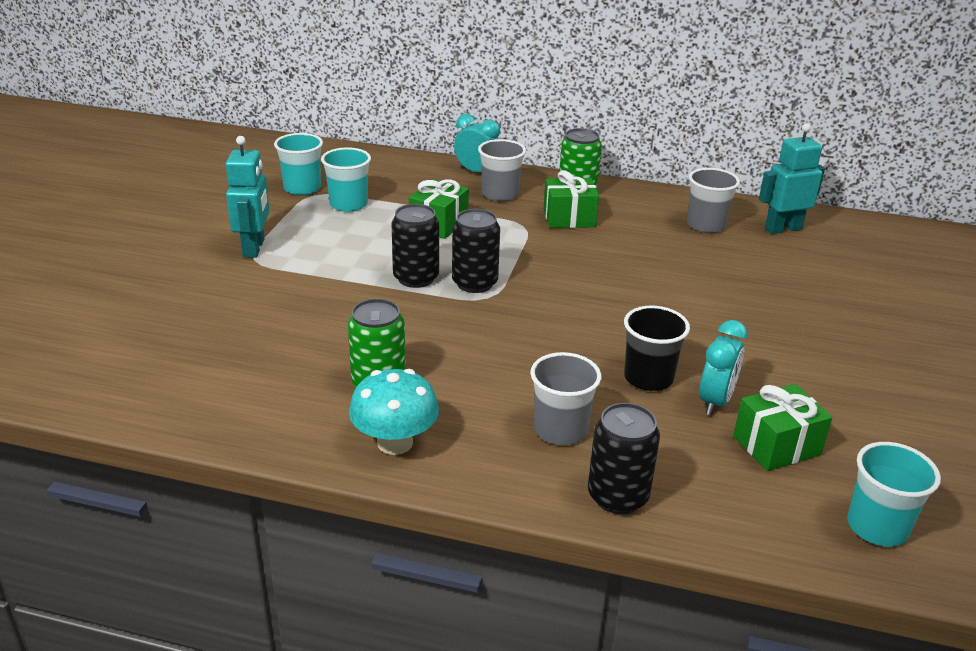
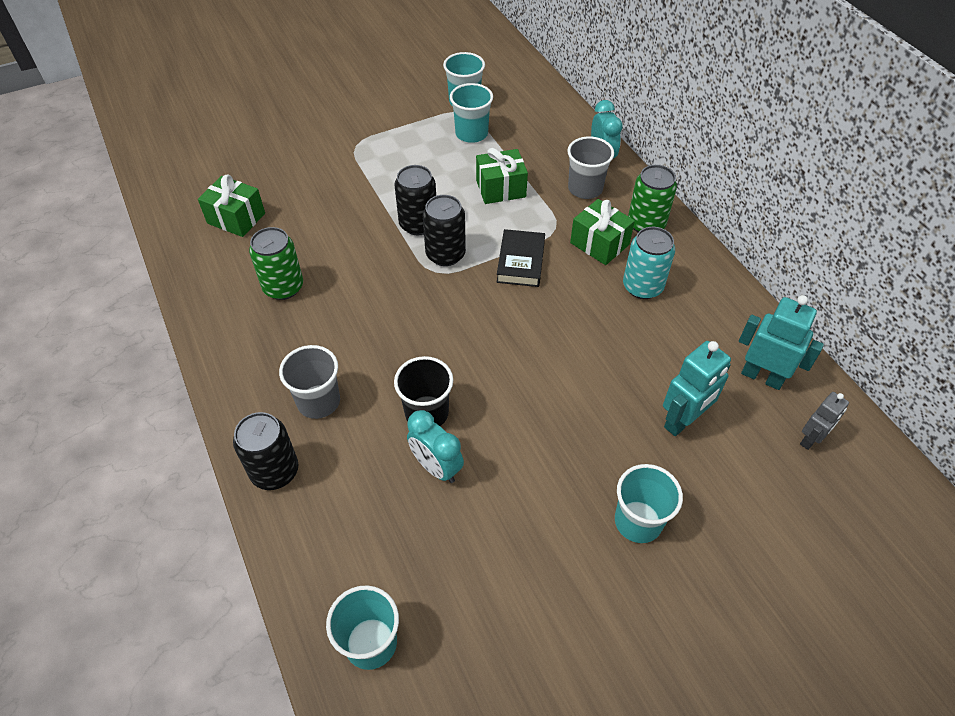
camera: 50 degrees right, 20 degrees up
(254, 248) = (367, 136): turquoise robot -> turquoise robot (683, 421)
(395, 443) = (232, 333): turquoise mushroom -> none
(537, 256) = (520, 262): none -> black book
(639, 225) = (642, 286): none -> turquoise can
(706, 225) = (698, 325): grey cup -> none
(715, 401) = (436, 467): turquoise clock -> turquoise clock turned 60 degrees clockwise
(776, 445) = (416, 532): green gift -> green gift (236, 218)
(857, 241) = (810, 439): none -> grey robot
(866, 338) = (638, 521): none -> turquoise cup

